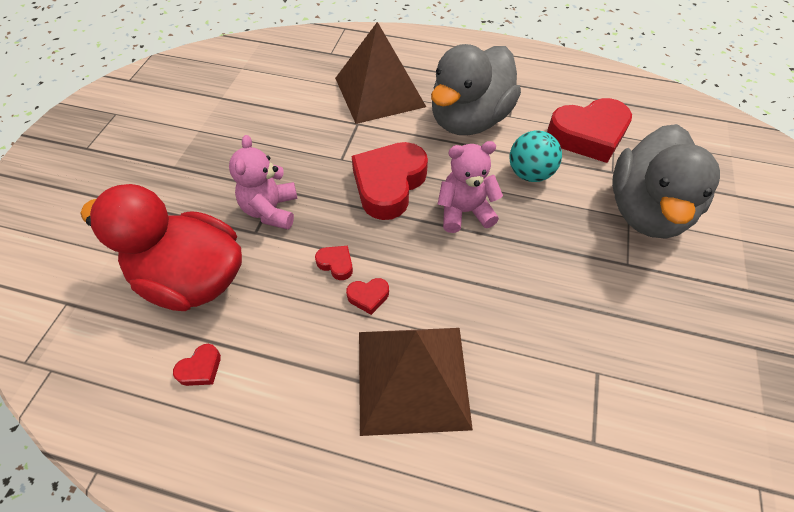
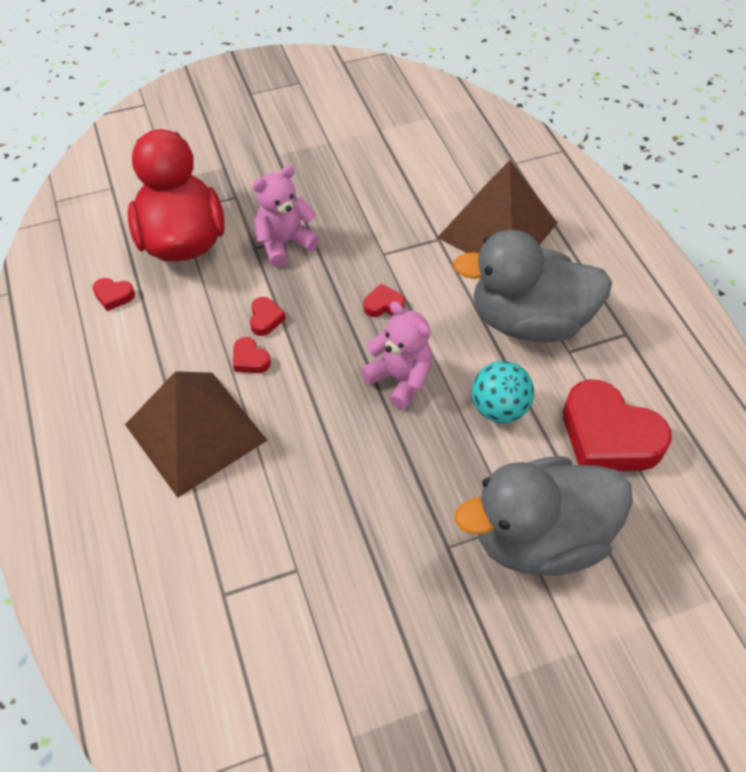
camera: 55 degrees right, 0 degrees up
(389, 184) = (383, 305): red heart -> red heart, size x0.42

